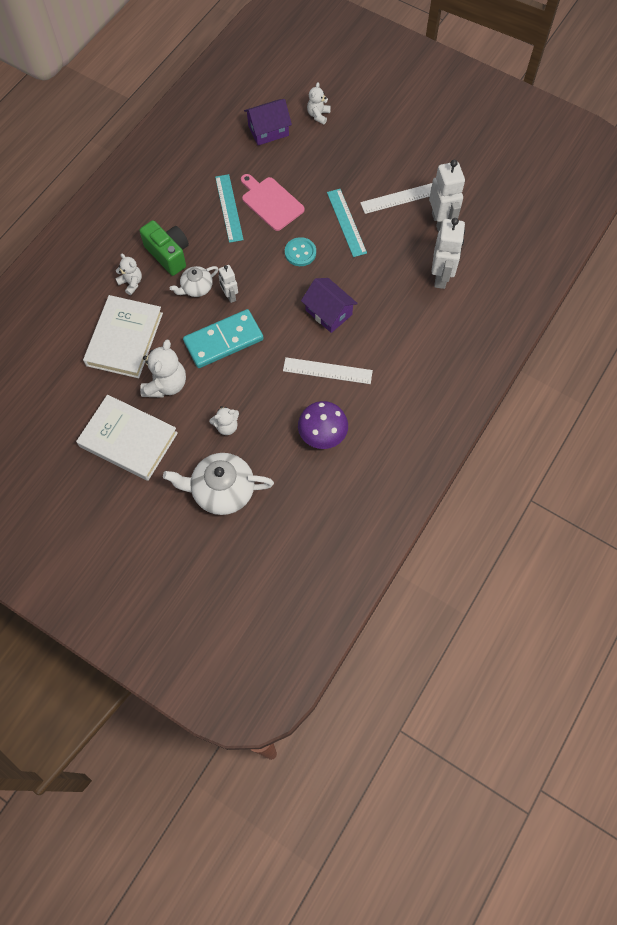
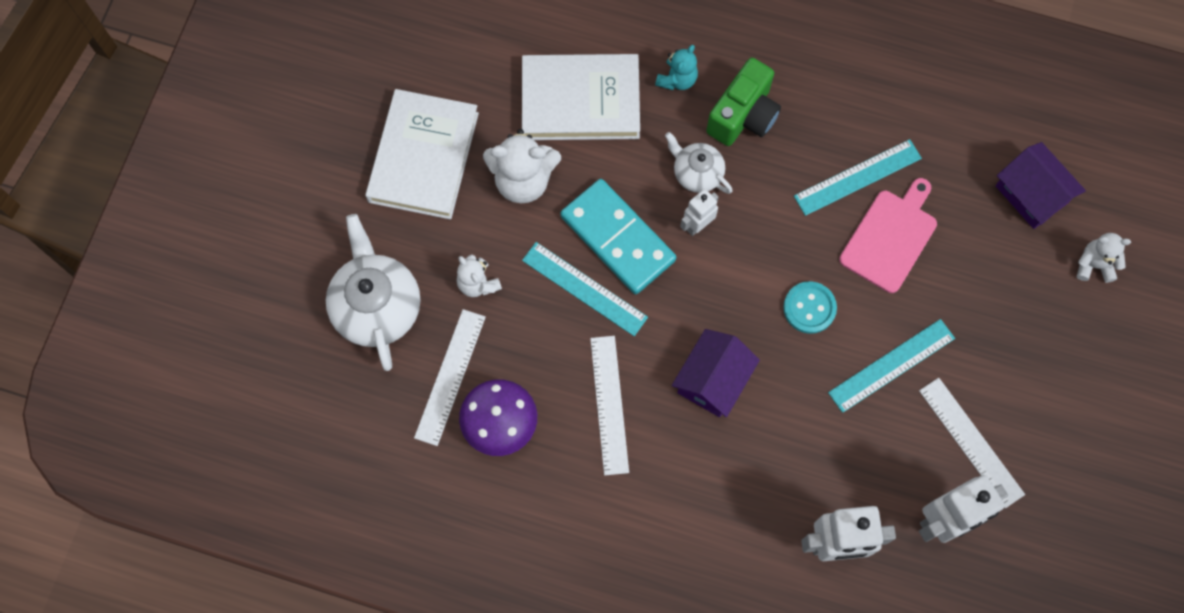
camera: 75 degrees right, 5 degrees up
(131, 283) = (677, 79): white teddy bear -> turquoise teddy bear
(250, 366) = (584, 288): none -> turquoise ruler
(283, 456) = (450, 376): none -> white ruler

